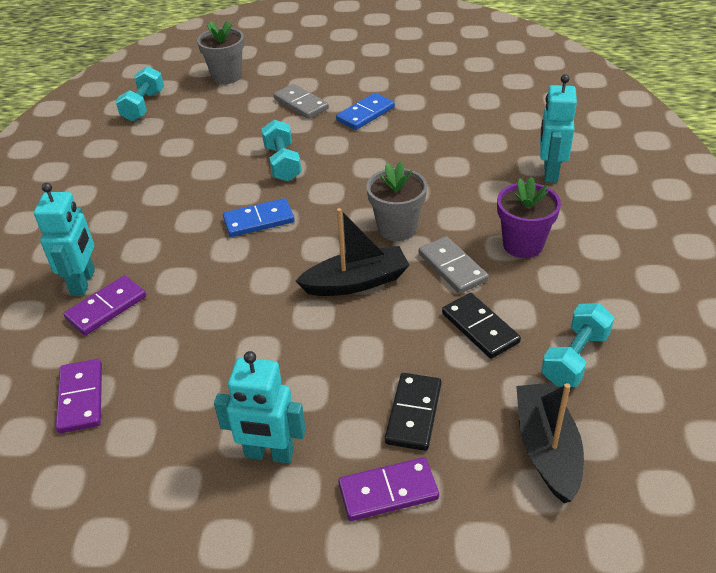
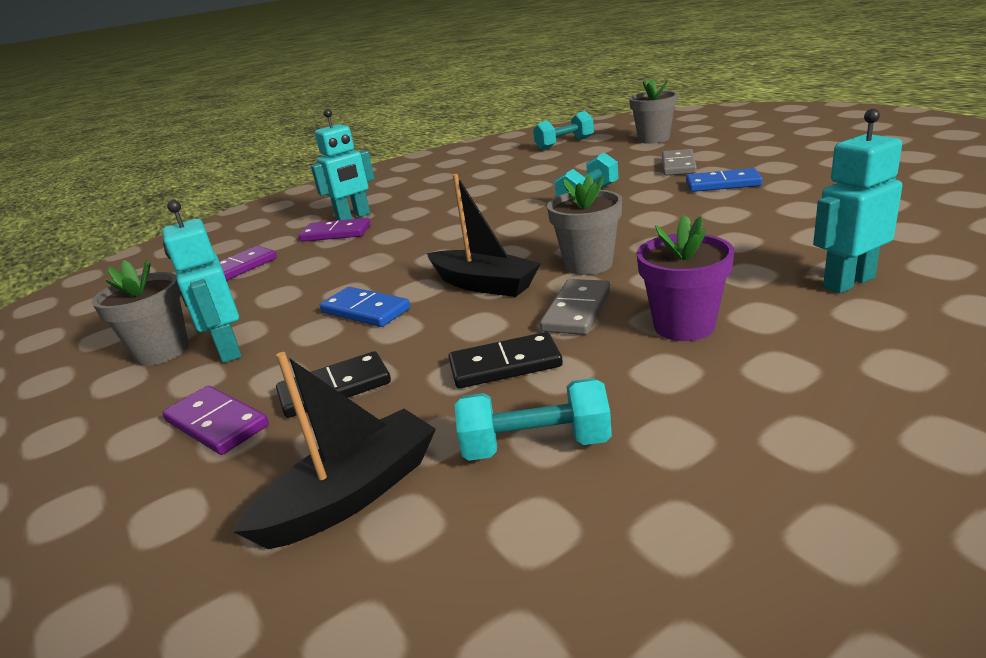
camera: 55 degrees right, 15 degrees down
(207, 499) = (162, 351): none -> grey flower pot
(259, 220) = (502, 222): blue domino -> blue domino (365, 310)
(480, 328) = (505, 365): black domino -> black domino turned 60 degrees clockwise

